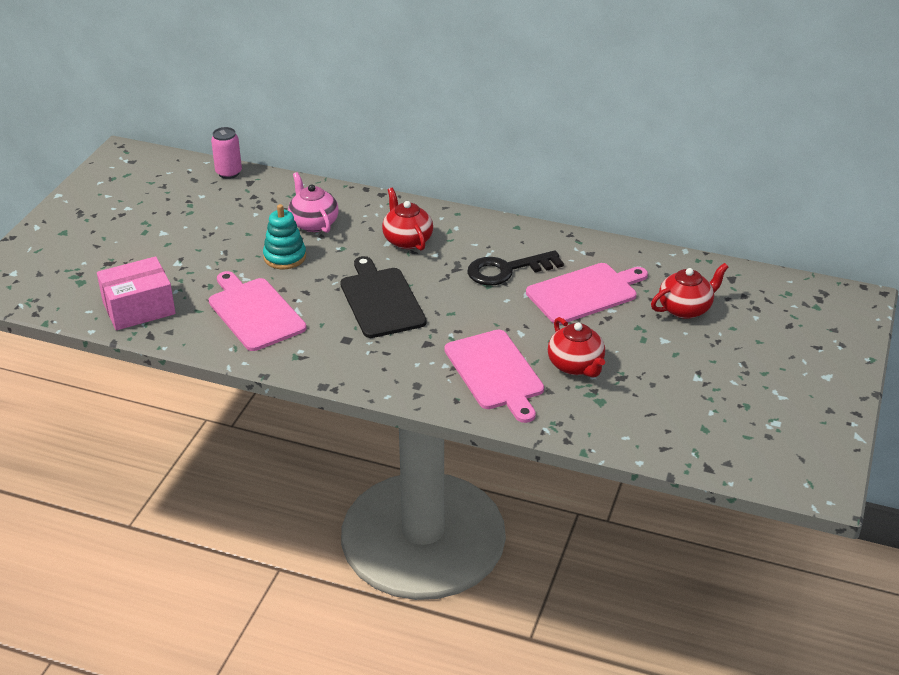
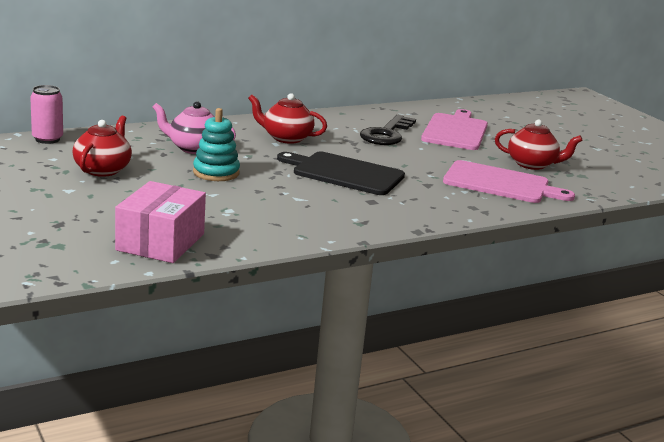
camera: 50 degrees left, 15 degrees down
(254, 312) = (268, 210): pink cutting board -> none
(685, 308) = (521, 122): red teapot -> red teapot (103, 169)

